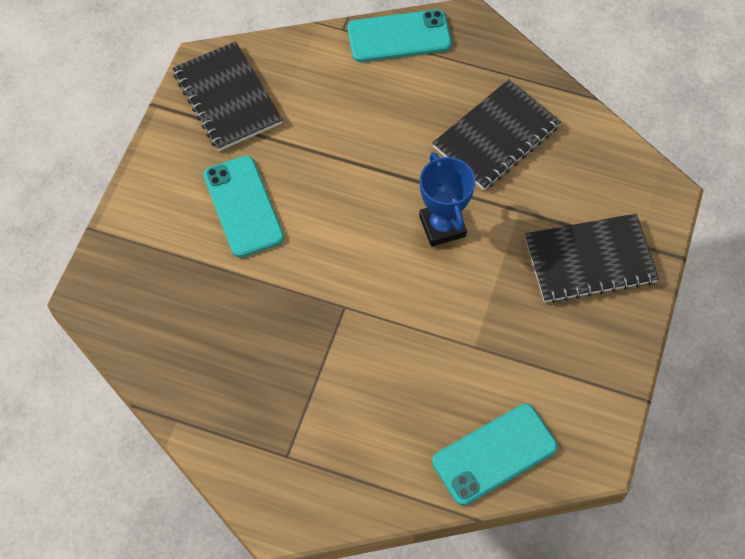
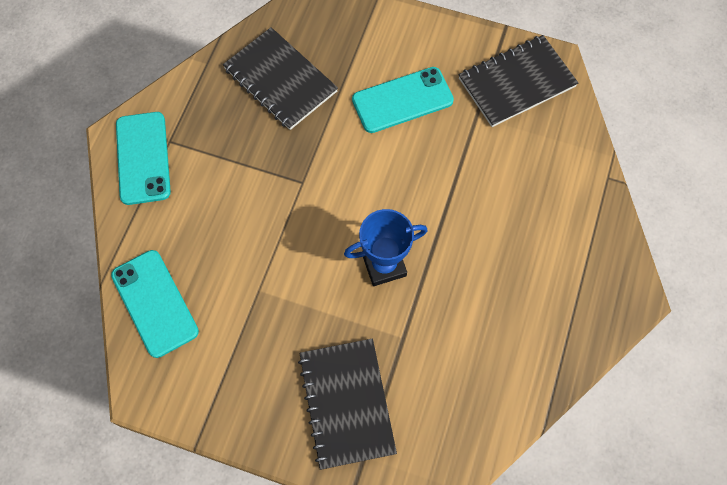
camera: 90 degrees right, 5 degrees up
(399, 36) = (604, 229): turquoise phone -> turquoise phone (143, 158)
(496, 137) = (488, 320): black notebook -> black notebook (280, 80)

